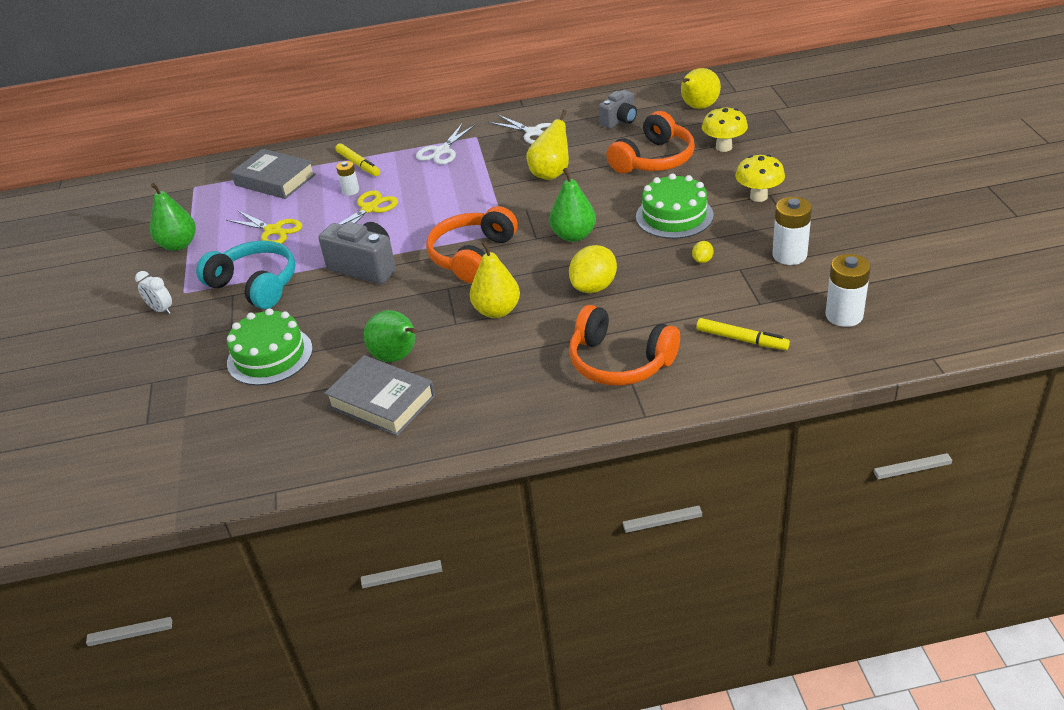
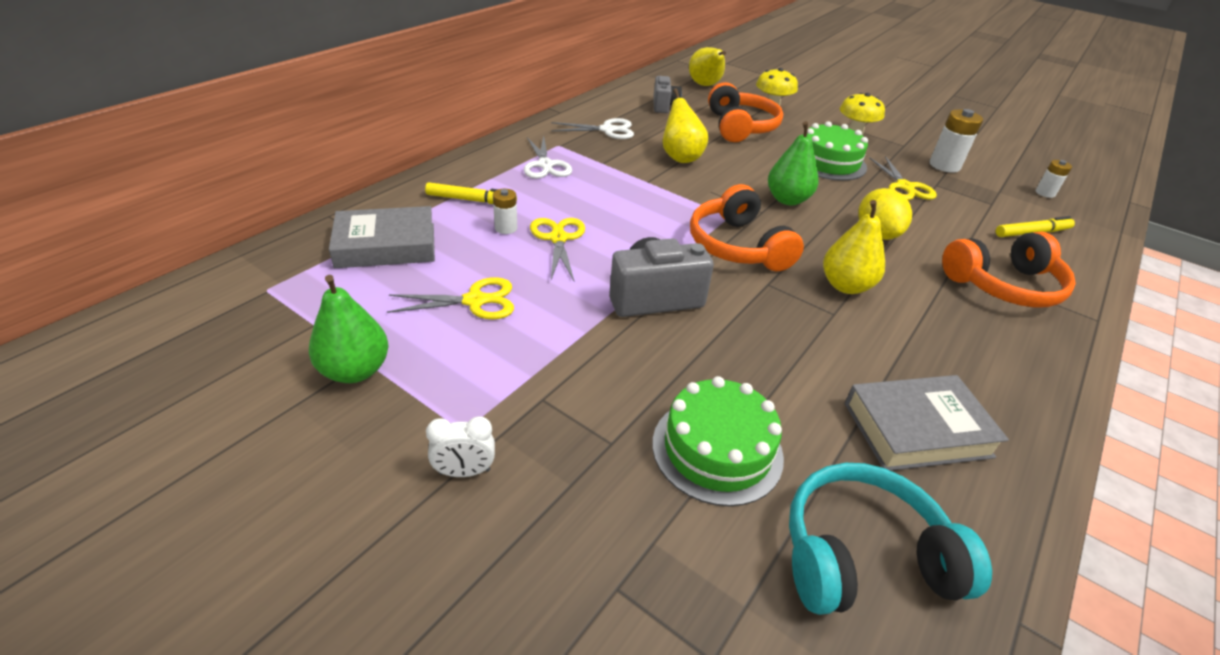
camera: 50 degrees left, 0 degrees up
(255, 285) = (555, 373): turquoise headphones -> turquoise headphones (863, 556)
(397, 357) = (845, 374): green pear -> none
(702, 260) = (904, 187): yellow lemon -> yellow scissors
(844, 315) = (1045, 193): white battery -> white battery, size x0.59

